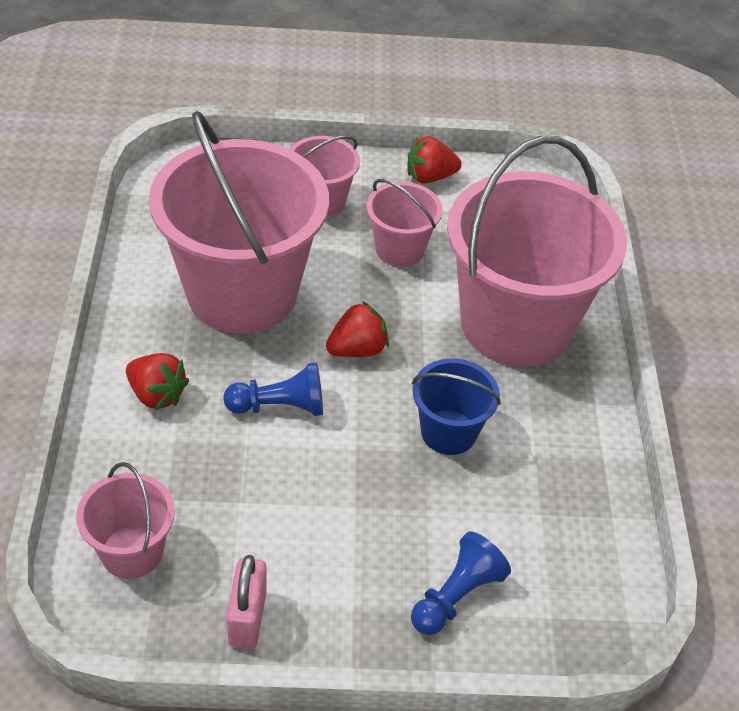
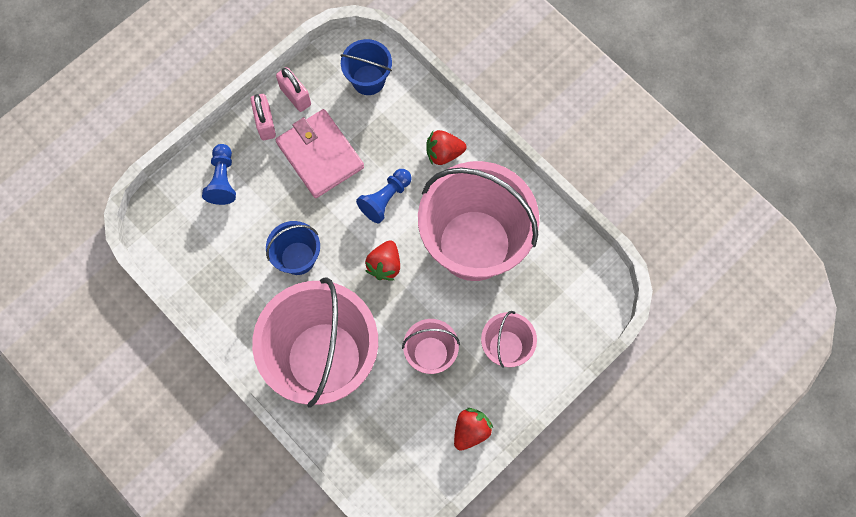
camera: 140 degrees right, 25 degrees up
(132, 552) = (368, 80): pink bucket -> blue bucket
(299, 516) = (320, 155): none -> pink wallet
(326, 618) = (265, 123): none -> pink padlock

